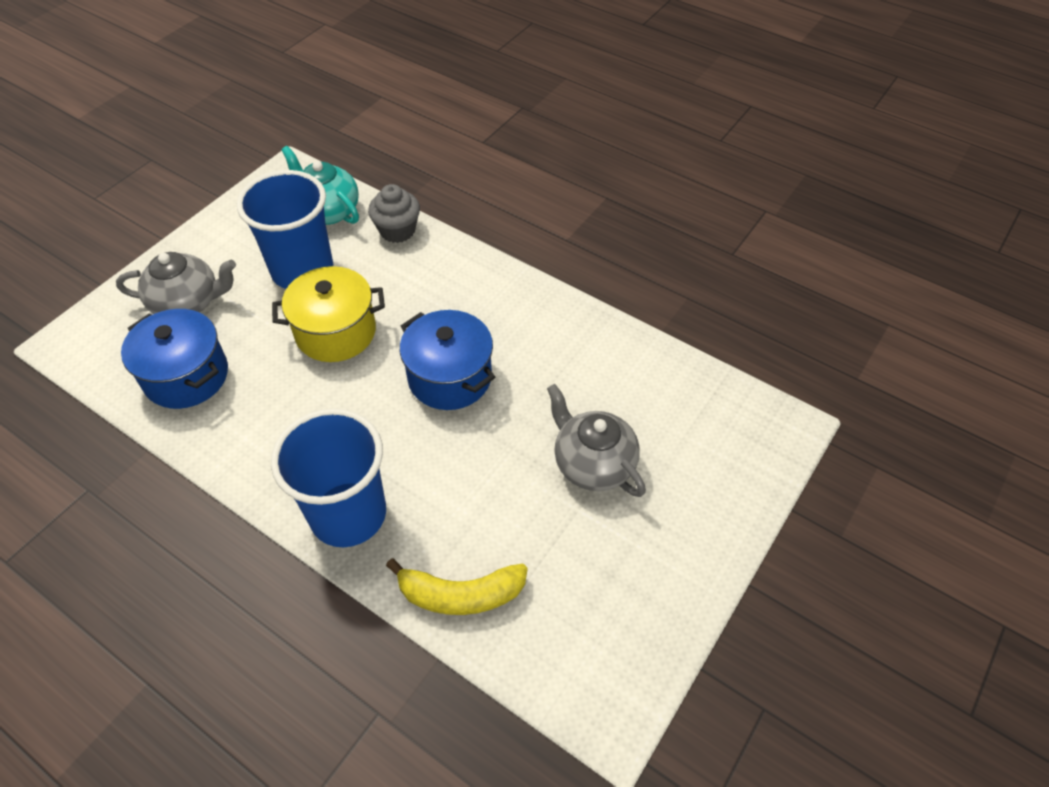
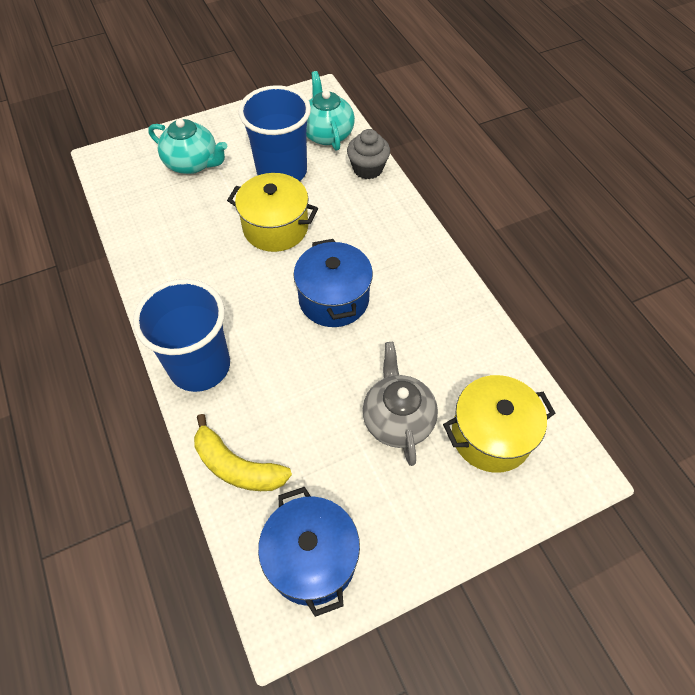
camera: 30 degrees right, 5 degrees up
(186, 376) = (160, 215): blue pot -> blue pot (311, 559)
(188, 303) = (192, 163): grey teapot -> turquoise teapot
(689, 434) = (491, 435): none -> yellow pot

